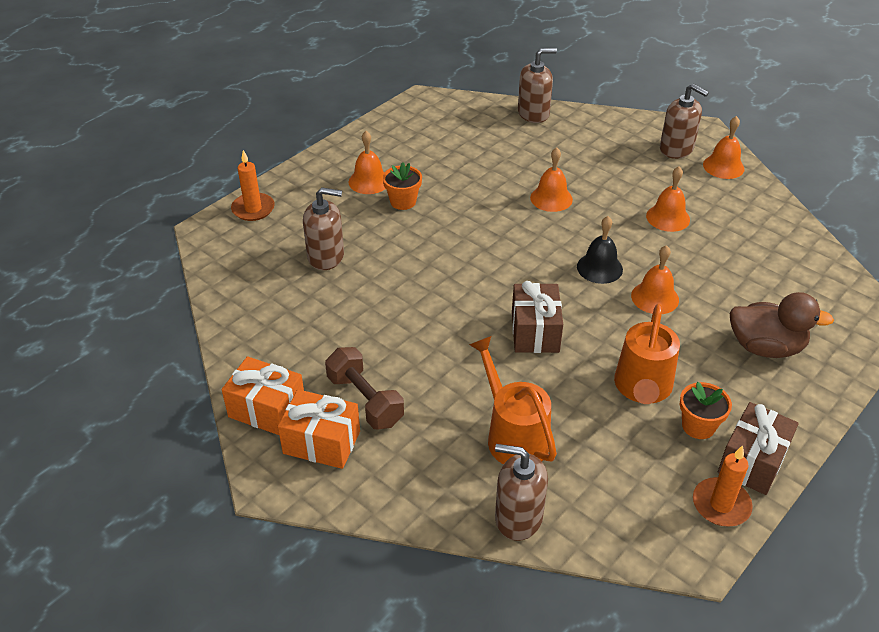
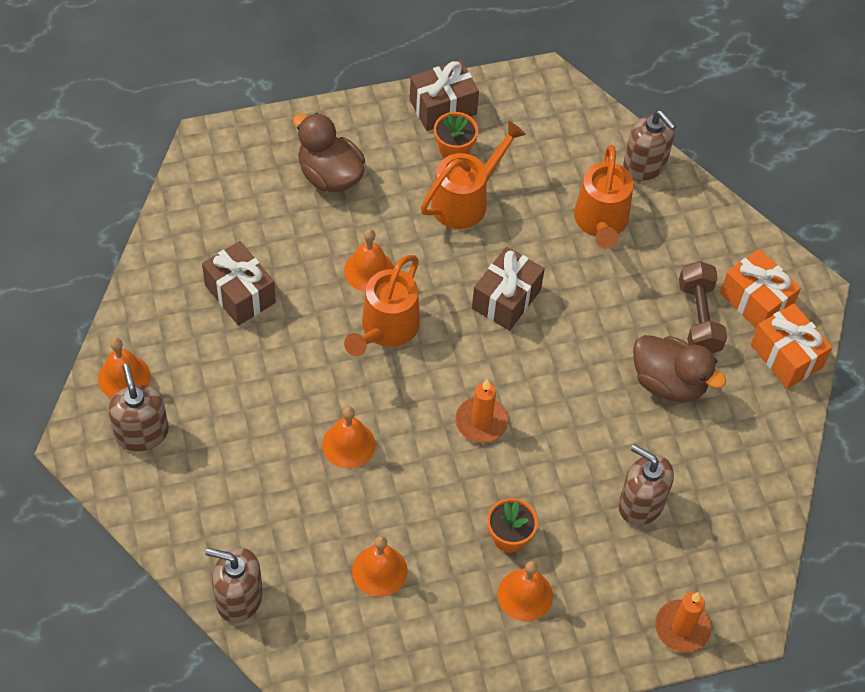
camera: 150 degrees left, 15 degrees up
(358, 339) = (669, 382): none -> brown duck
(599, 268) = (386, 330): black bell -> orange watering can
(668, 217) = (258, 347): orange bell -> orange bell (379, 571)
(719, 239) = (240, 294): none -> brown gift
(721, 504) = (496, 95): orange candle -> orange candle (481, 422)

